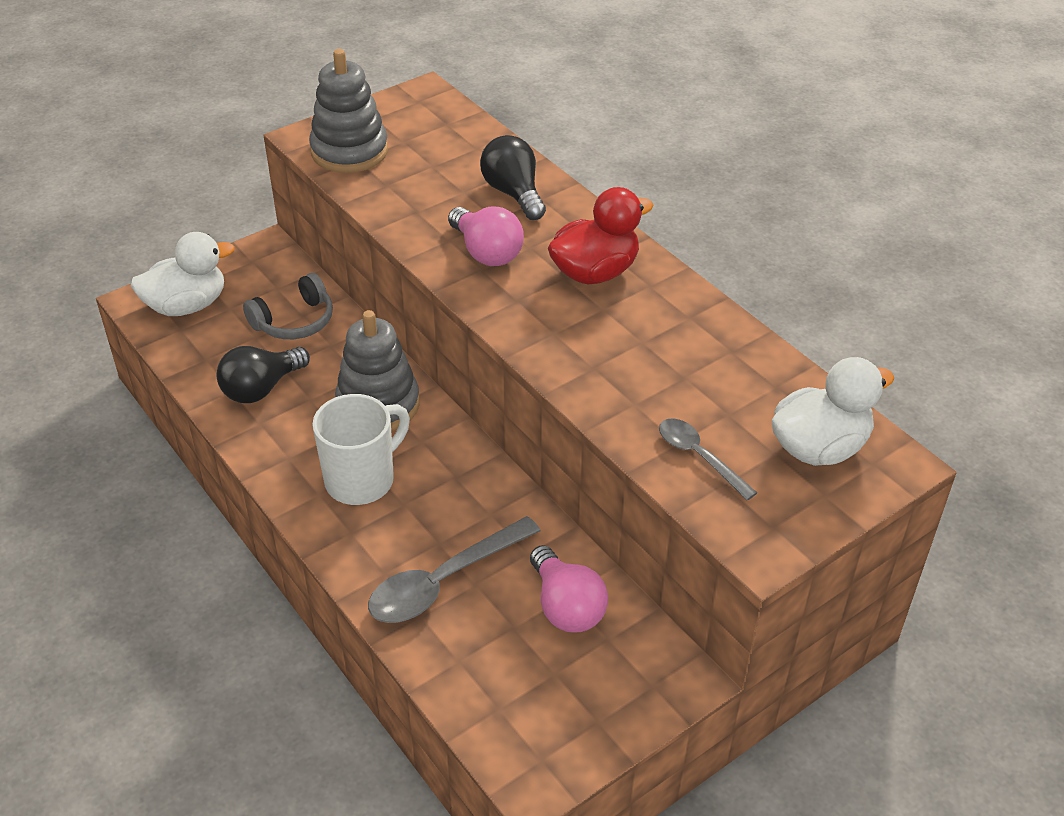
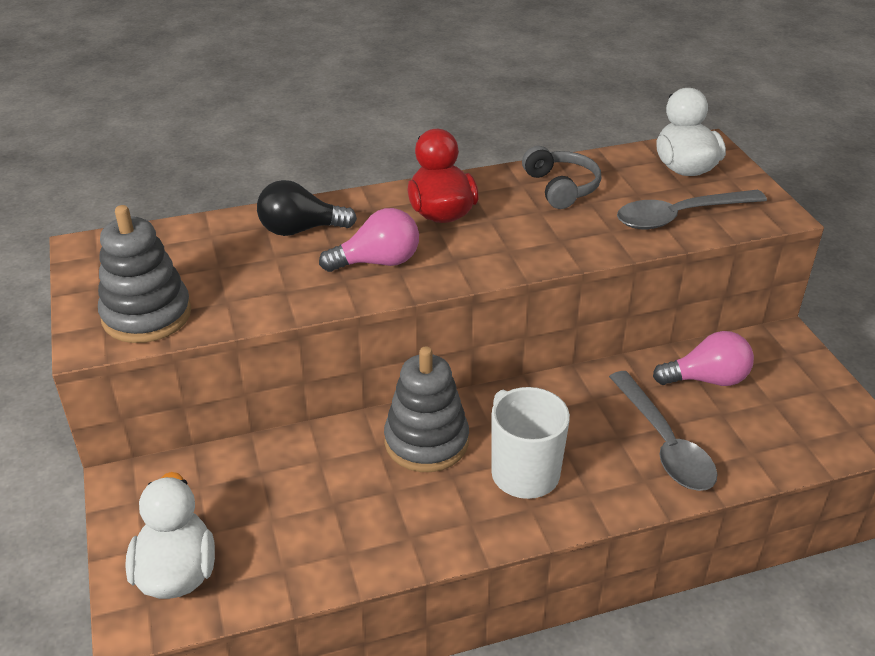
camera: 70 degrees left, 5 degrees down
(261, 388) = (358, 526): black light bulb -> none
(294, 321) = (265, 481): grey headphones -> grey headphones (561, 187)
(698, 456) = (679, 216): grey spoon -> grey spoon, size x1.68

